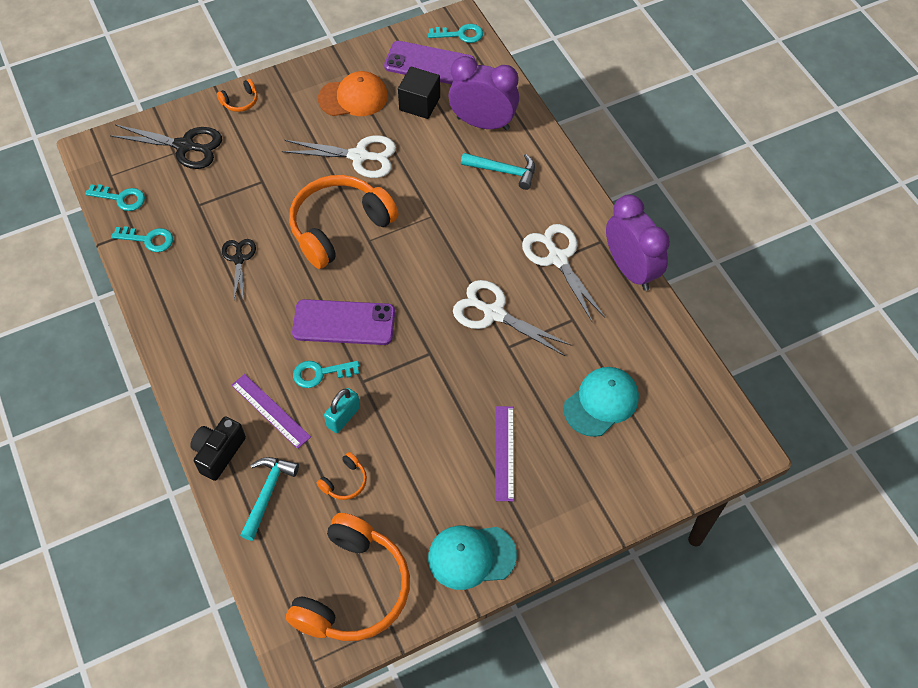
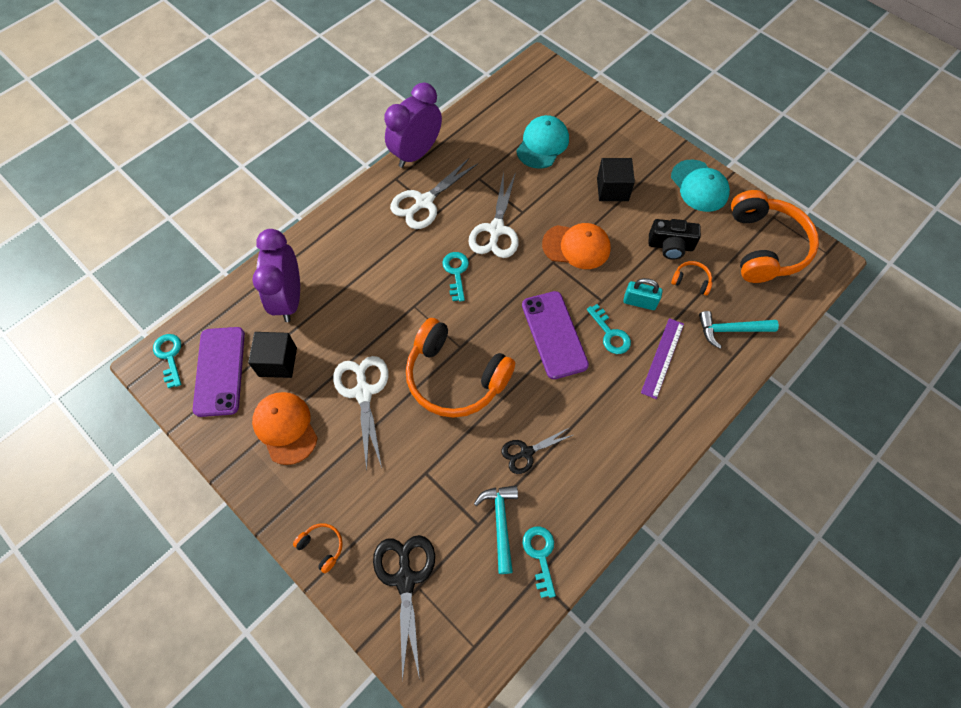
camera: 110 degrees left, 5 degrees up
(121, 198) = (500, 615): turquoise key -> turquoise key (456, 272)
(218, 453) = (719, 381): black camera -> black camera (670, 246)
(353, 589) = (765, 246): orange headphones -> orange headphones turned 90 degrees clockwise
(440, 383) = (576, 246): none -> orange cap
(503, 171) = (343, 266): turquoise hammer -> turquoise hammer (500, 523)
(504, 453) = (612, 189): purple ruler -> black cube
(601, 402) = (542, 144): turquoise cap -> turquoise cap turned 90 degrees clockwise

